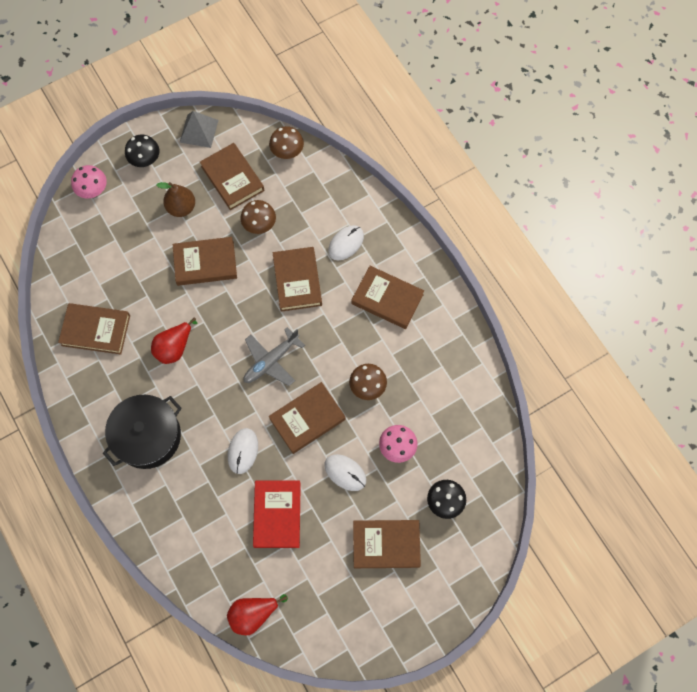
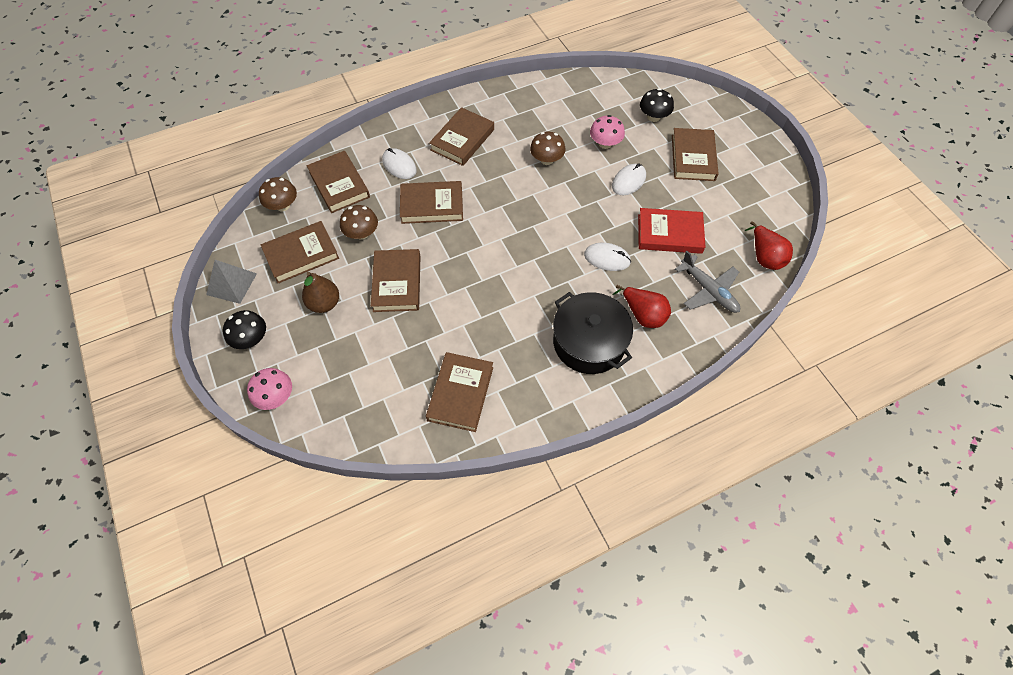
camera: 85 degrees left, 10 degrees down
(174, 347) = (491, 314): red pear -> red pear (643, 315)
(271, 361) = (515, 231): grey plane -> grey plane (708, 290)
(307, 419) = (576, 206): brown book -> brown book (339, 185)

